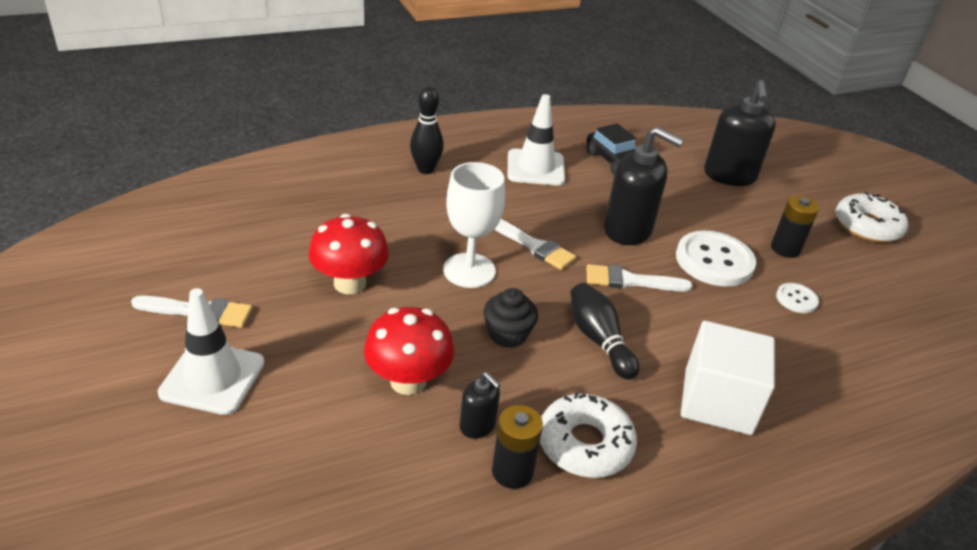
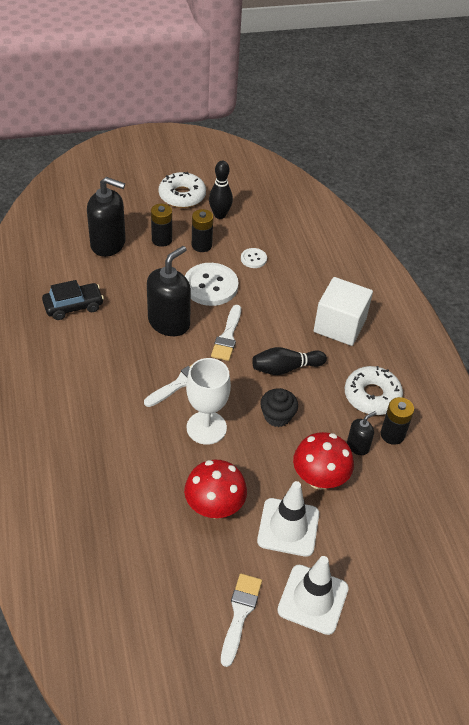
camera: 80 degrees left, 10 degrees up
(425, 169) = (59, 438): black bowling pin -> black bowling pin (220, 215)
(535, 168) = (73, 360): white traffic cone -> white traffic cone (288, 527)
(769, 215) = (162, 240): none -> black battery

